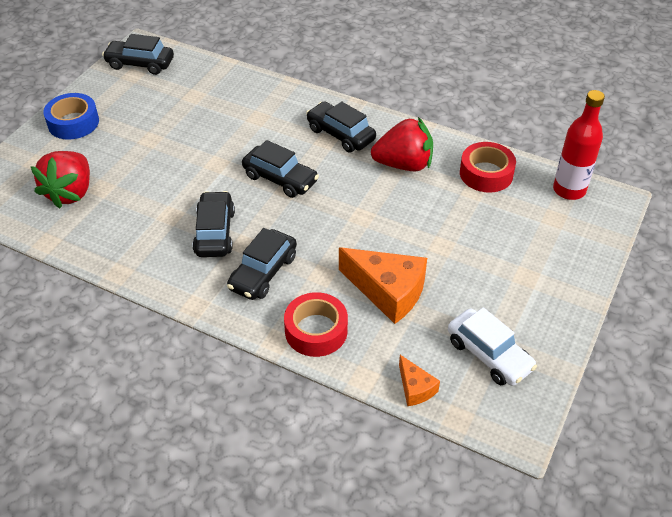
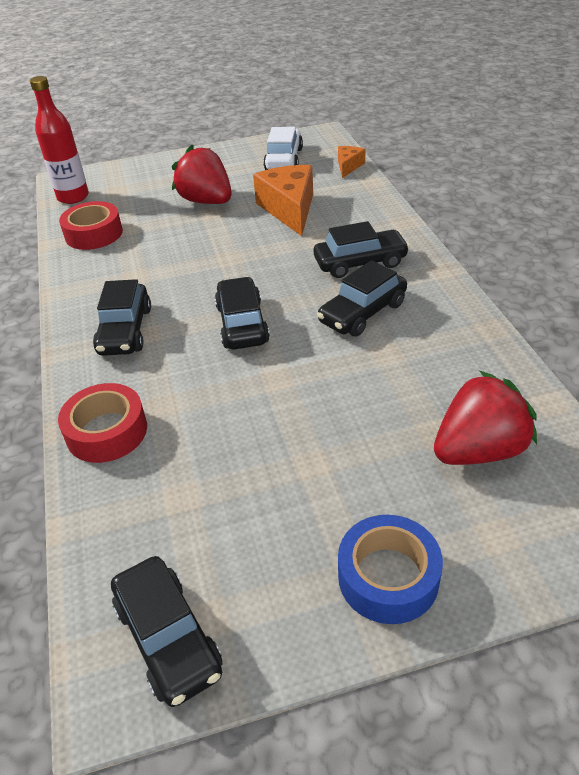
camera: 130 degrees left, 5 degrees down
(316, 330) = (369, 214): red tape -> red tape (107, 431)
(404, 164) = (130, 273): red strawberry -> red strawberry (206, 201)

